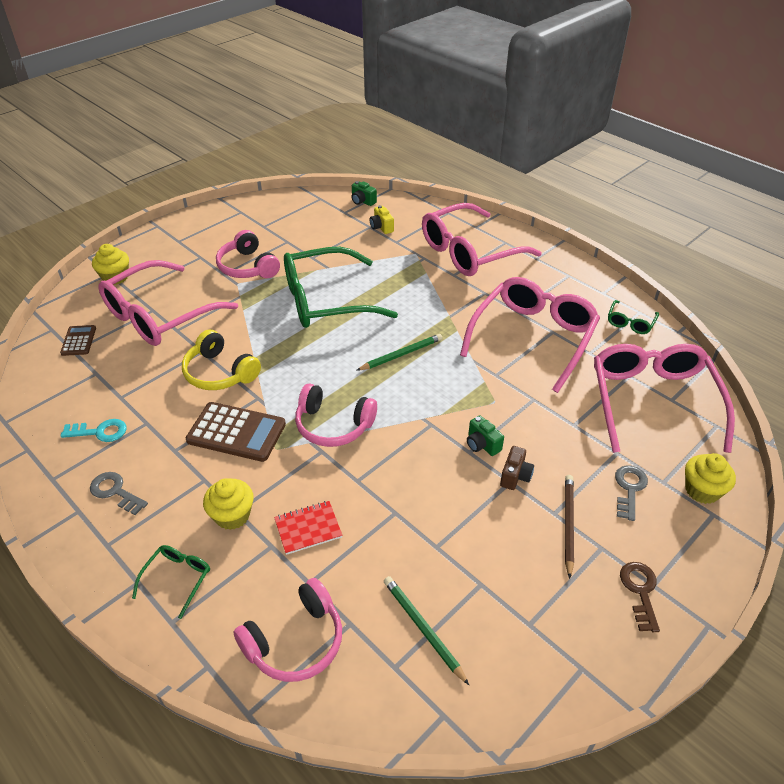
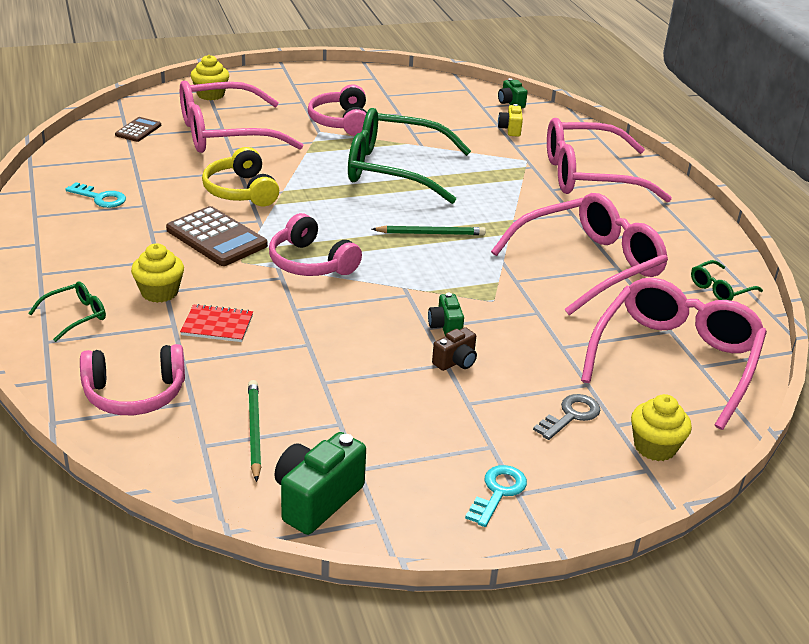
camera: 25 degrees right, 10 degrees down
(115, 491) = (77, 241): grey key -> none
(523, 675) = (316, 499): none -> green camera
(568, 524) = (473, 416): brown pencil -> none
(640, 591) = (498, 492): brown key -> turquoise key

